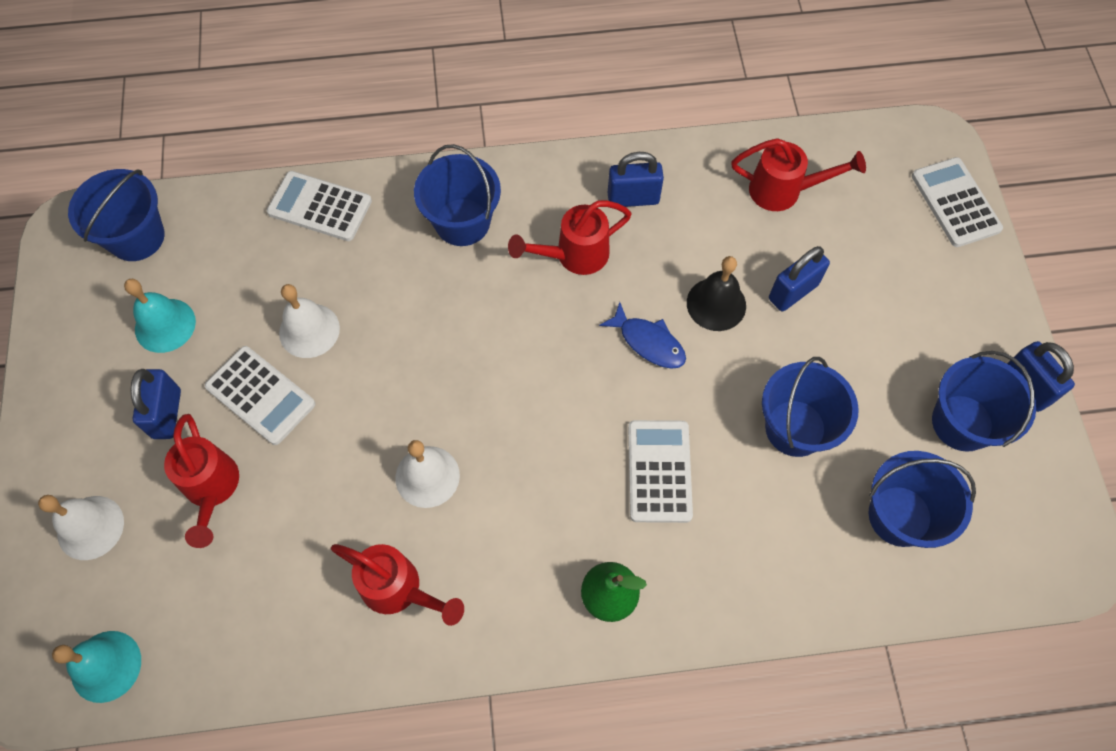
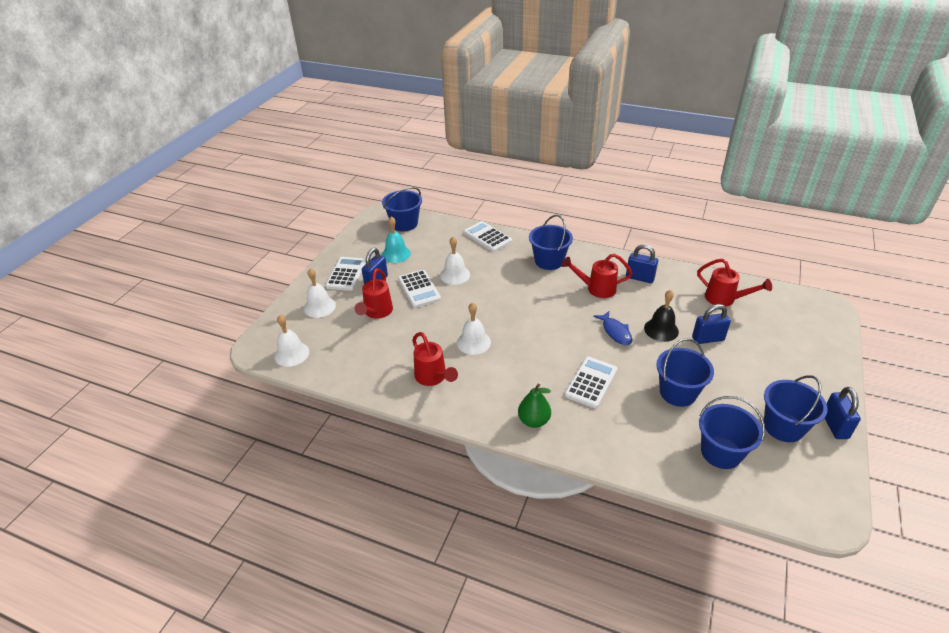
camera: 30 degrees right, 25 degrees down
(106, 666) = (291, 354): turquoise bell -> white bell
(955, 203) = (828, 334): white calculator -> white calculator (346, 274)

